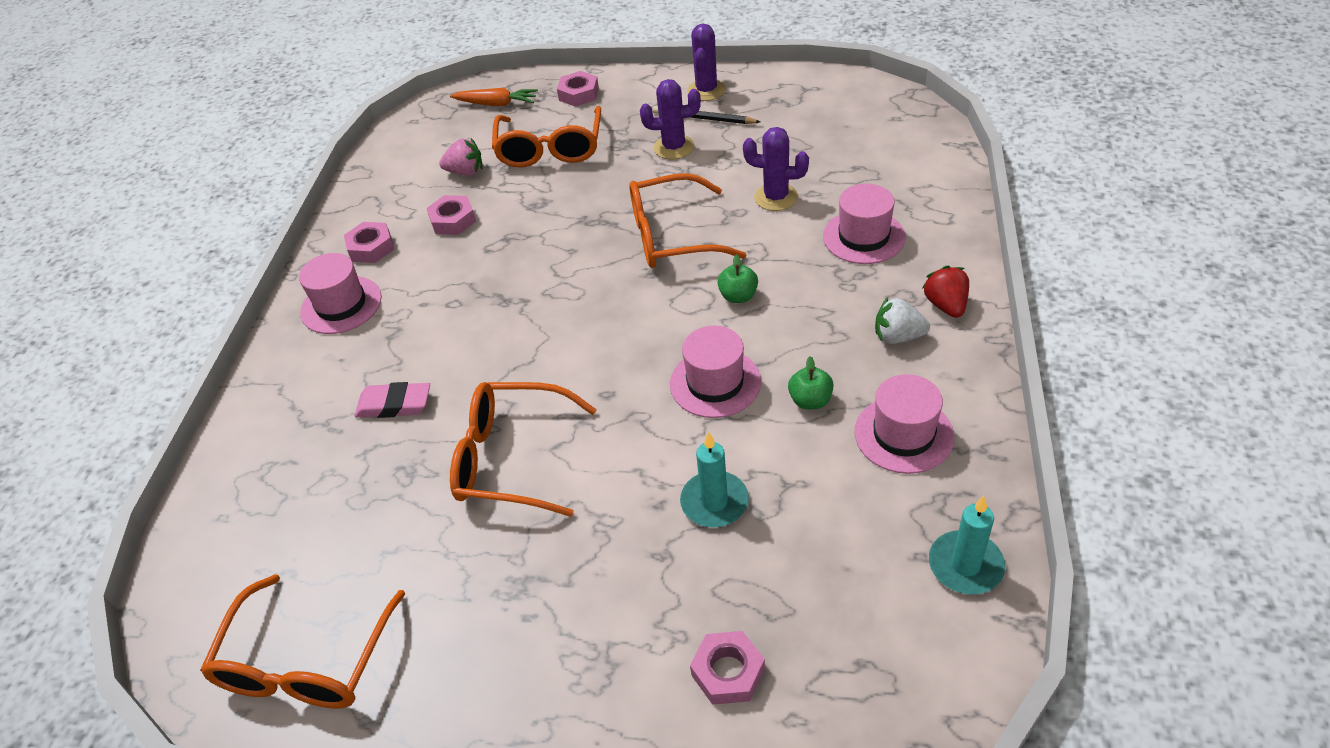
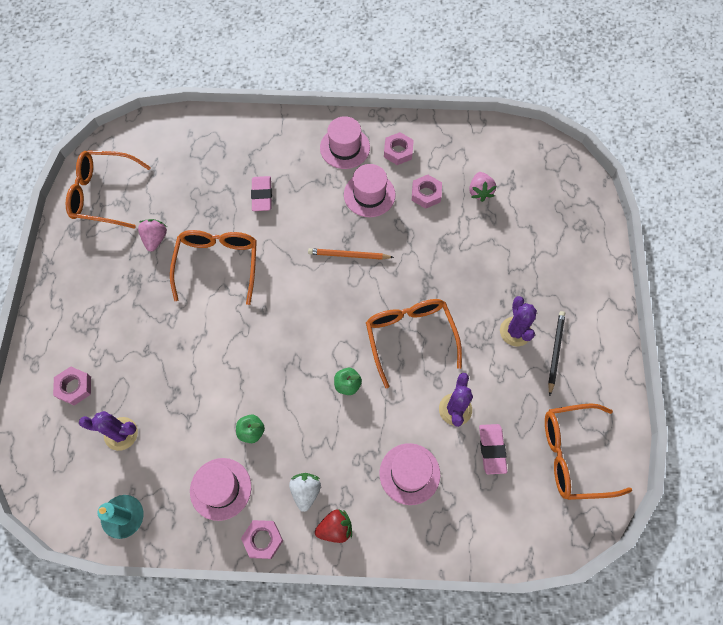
camera: 80 degrees right, 20 degrees up
(437, 558) = (155, 239): none -> pink strawberry
(496, 104) = (566, 197): orange carrot -> none
(532, 298) = (348, 255): none -> orange pencil
(550, 149) = (509, 243): orange glasses -> orange glasses (573, 455)
(578, 94) = (583, 254): pink nut -> pink nut (263, 539)
(706, 90) = (596, 352): purple cactus -> purple cactus (121, 433)
(714, 502) = (179, 376): turquoise candle -> none
(715, 383) = (269, 373): pink hat -> pink hat (369, 195)
(827, 169) = (492, 449): none -> pink eraser

